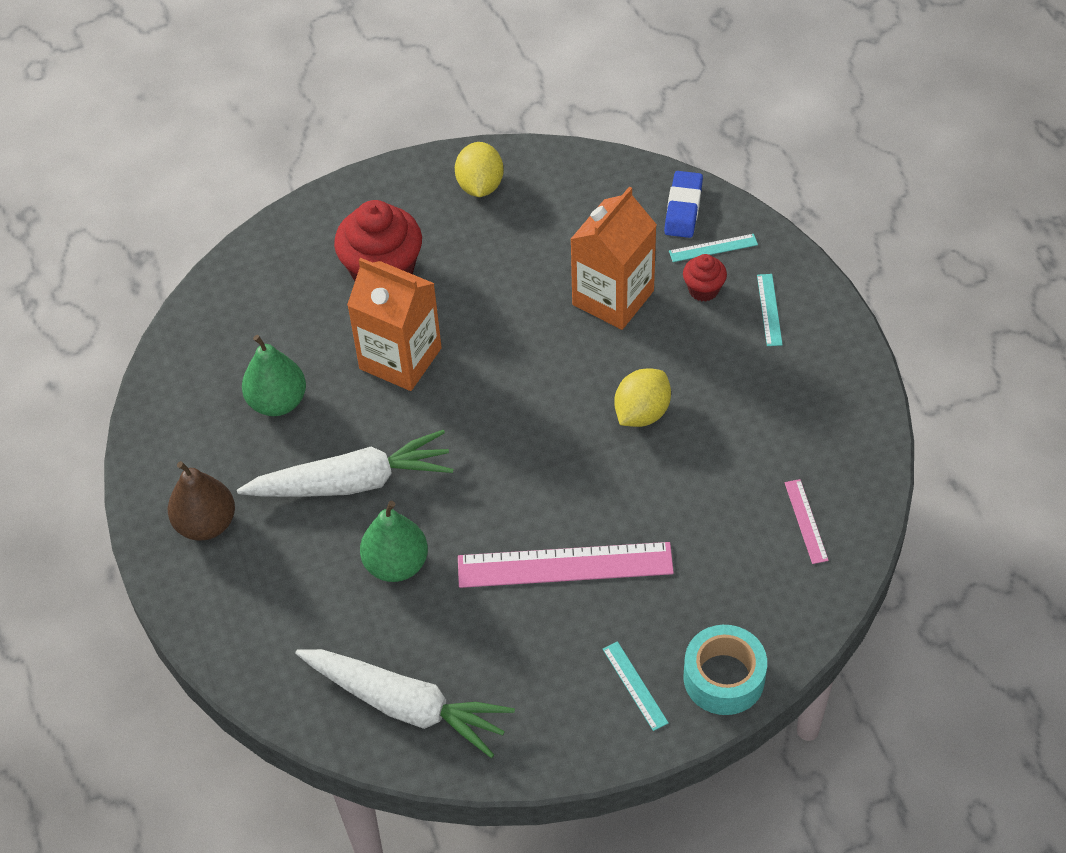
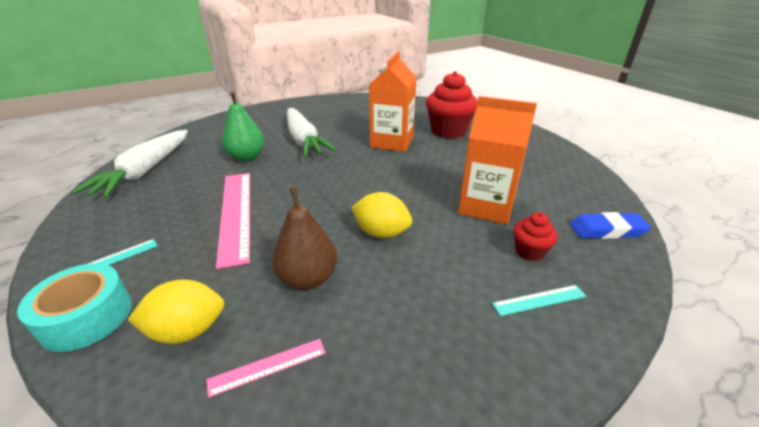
camera: 75 degrees right, 20 degrees down
(206, 523) = (277, 114): brown pear -> brown pear (308, 278)
(277, 402) = (351, 119): green pear -> none
(480, 186) = (537, 149): yellow lemon -> yellow lemon (187, 330)
(713, 248) = (581, 252): turquoise ruler -> none

